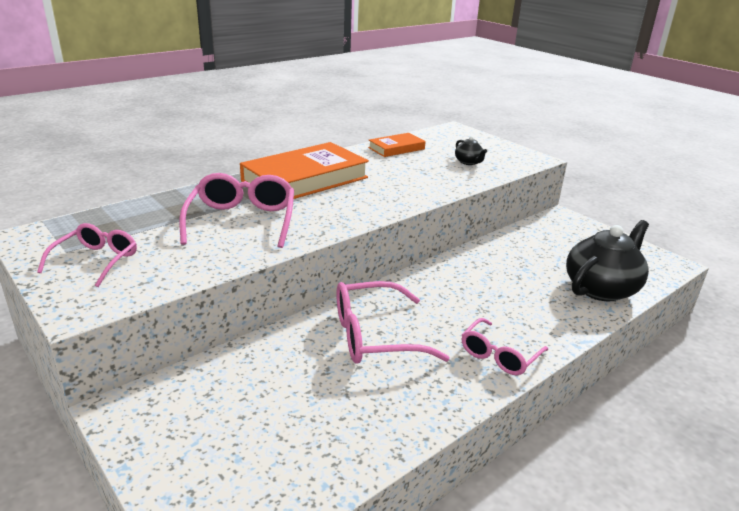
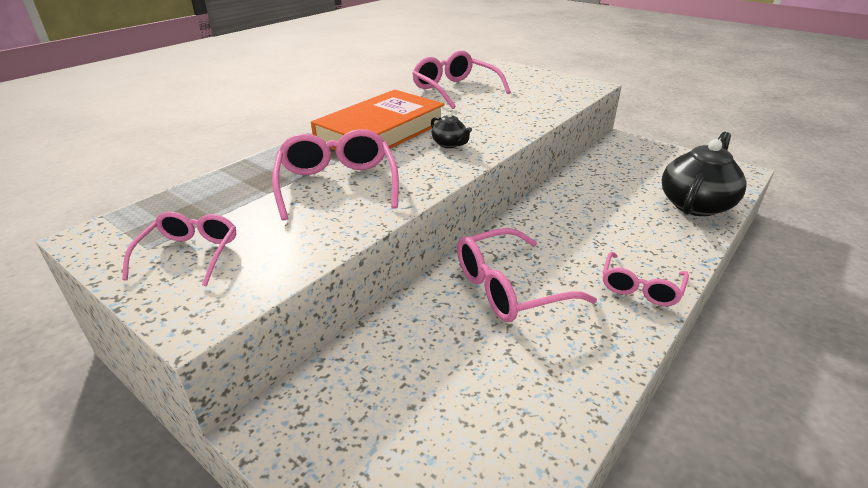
camera: 10 degrees left, 5 degrees up
(396, 148) = (455, 90): orange book -> pink glasses
(468, 162) = (532, 96): black teapot -> black teapot (449, 144)

